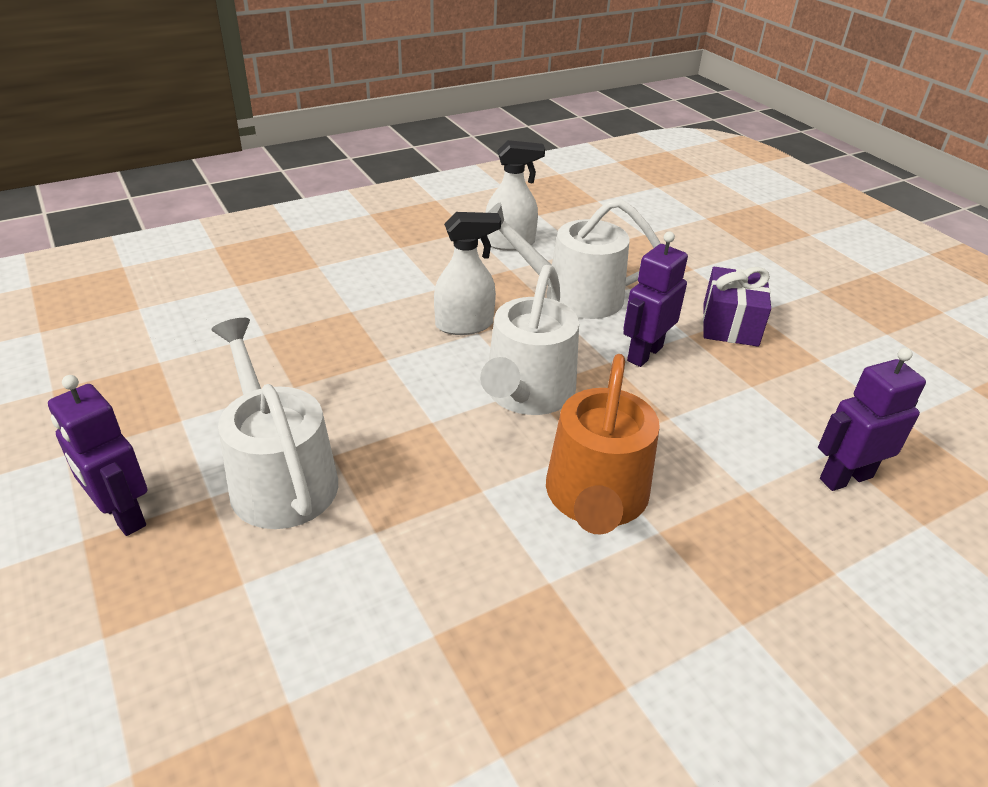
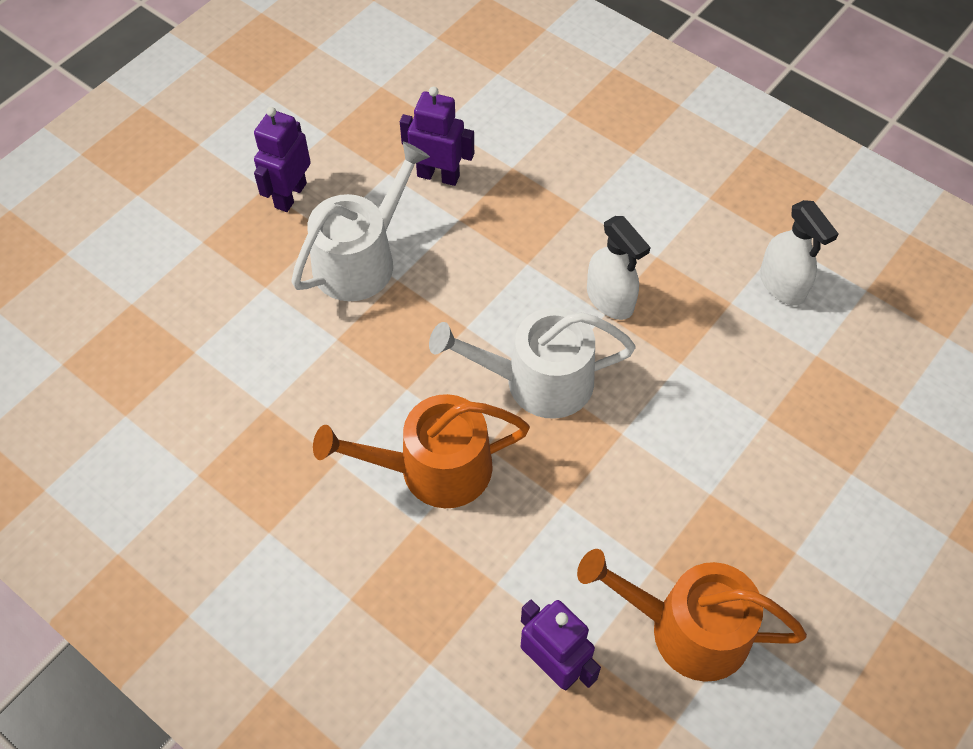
camera: 70 degrees right, 20 degrees up
(573, 295) = (717, 372): white watering can -> none
(644, 354) = (652, 460): purple robot -> purple robot (438, 176)
(730, 324) = (755, 530): purple gift -> none
(816, 386) = (687, 629): none -> orange watering can

